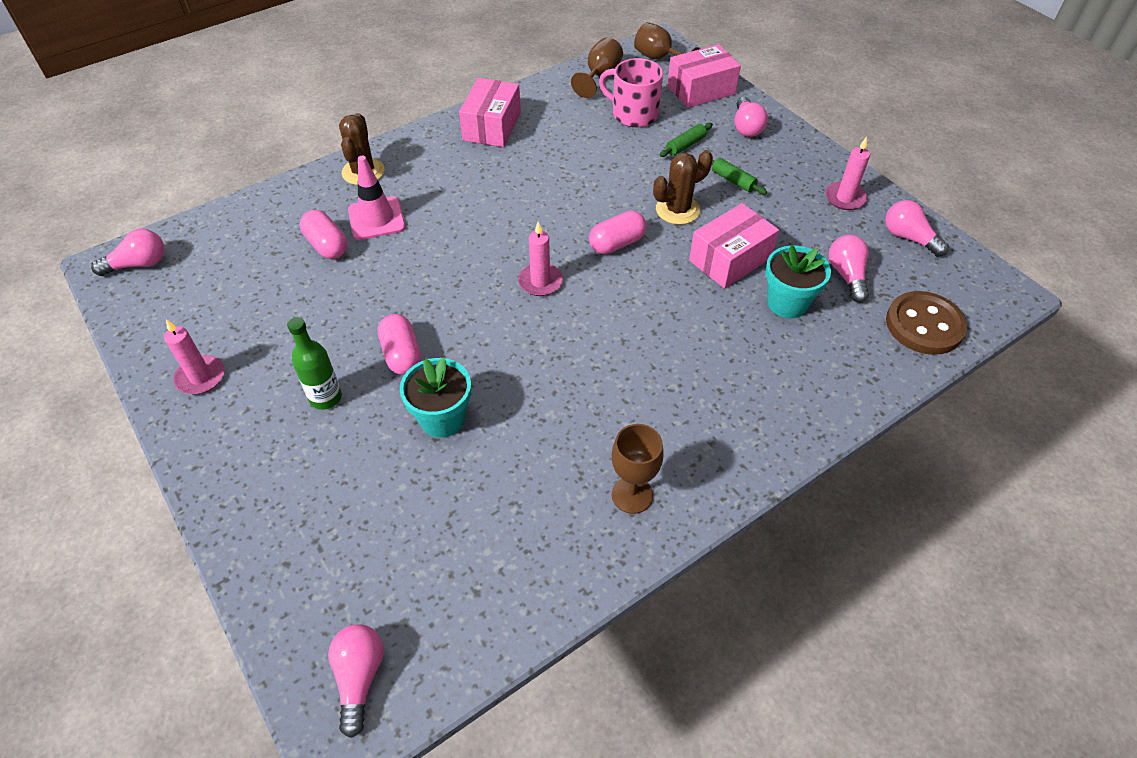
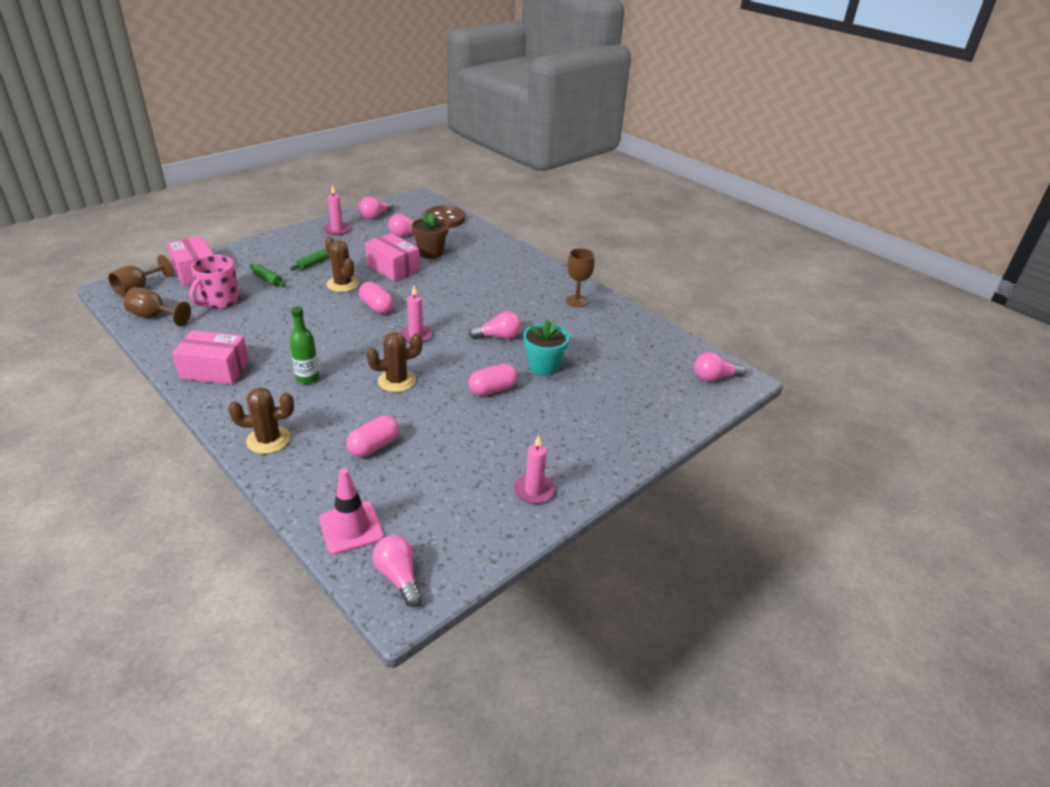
camera: 100 degrees left, 15 degrees down
(325, 397) = (538, 419): green bottle -> green bottle (307, 378)
(376, 218) = (339, 422): pink traffic cone -> pink traffic cone (351, 528)
(441, 263) = (397, 381): none -> brown cactus
(746, 127) = (251, 256): pink light bulb -> pink light bulb (498, 336)
(787, 303) = (430, 253): turquoise flower pot -> brown flower pot

